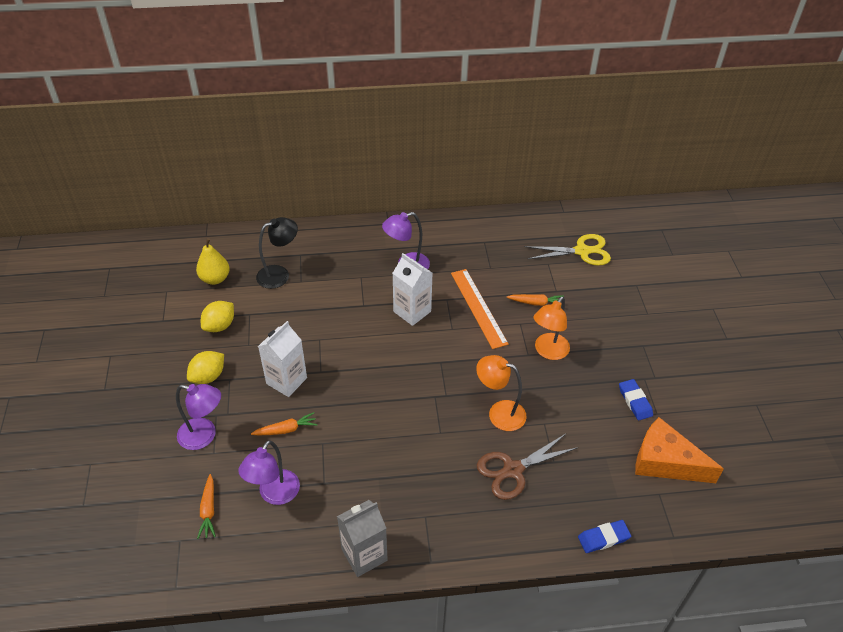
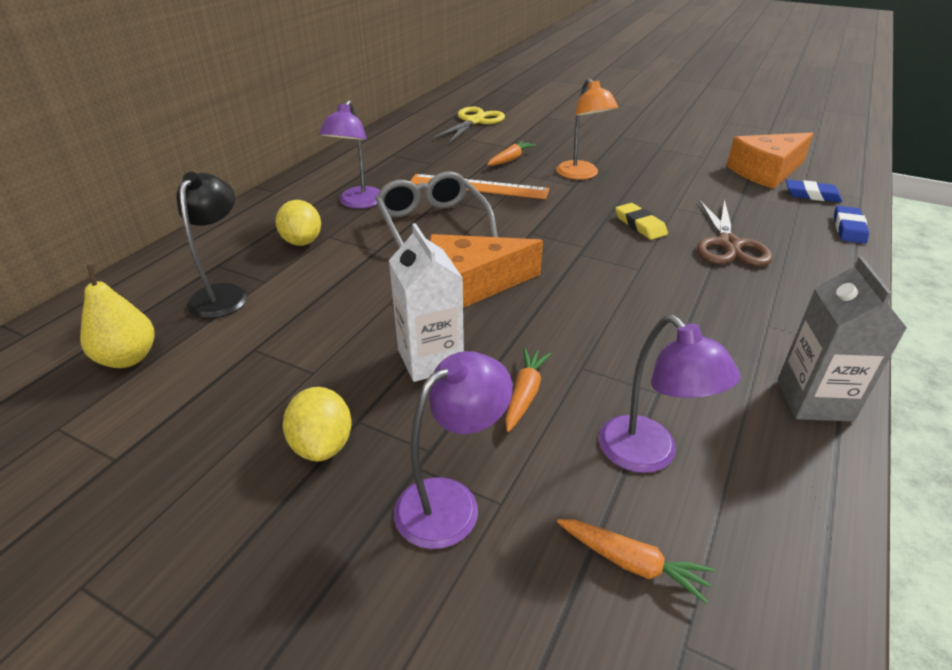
camera: 55 degrees left, 10 degrees down
(220, 326) = (232, 389): yellow lemon -> yellow lemon (302, 241)
(361, 363) = (471, 284): none -> orange cheese
(412, 311) = (432, 223): white carton -> grey glasses
(499, 413) = (640, 225): orange lamp -> yellow eraser
(635, 401) = (683, 160): blue eraser -> blue eraser (812, 195)

